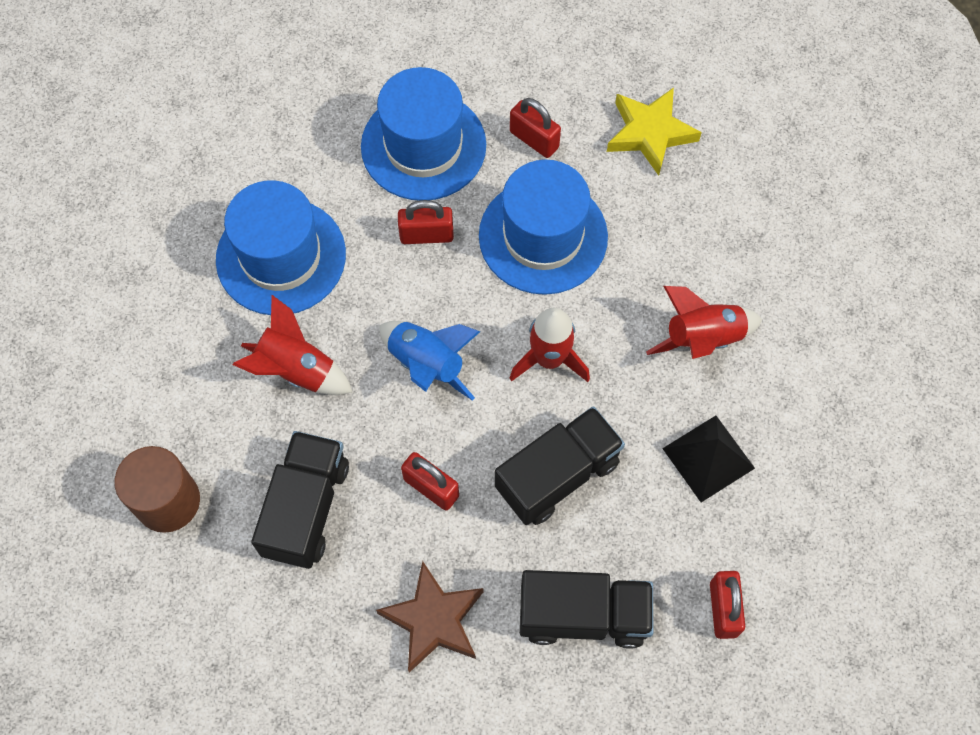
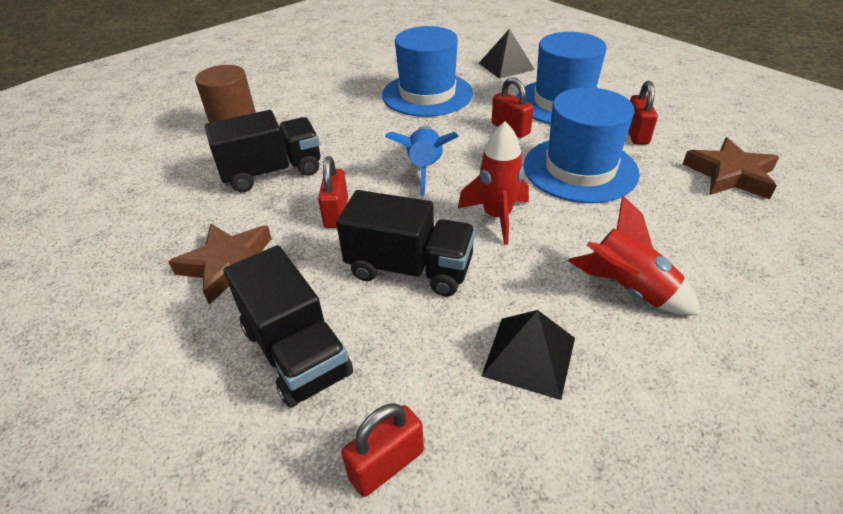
camera: 55 degrees right, 25 degrees down
(294, 128) = (506, 66): none -> black pyramid
(296, 369) = (363, 128): red rocket -> none
(650, 133) = (730, 175): yellow star -> brown star

